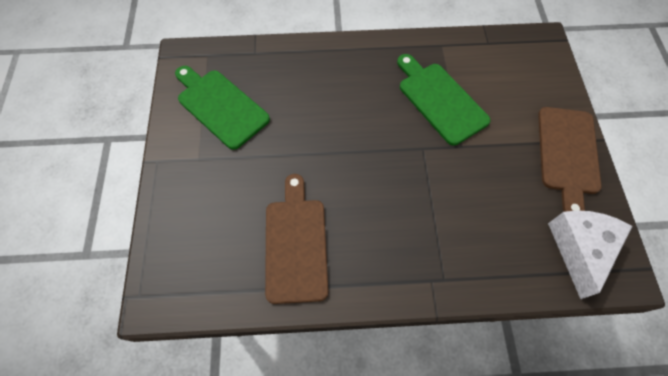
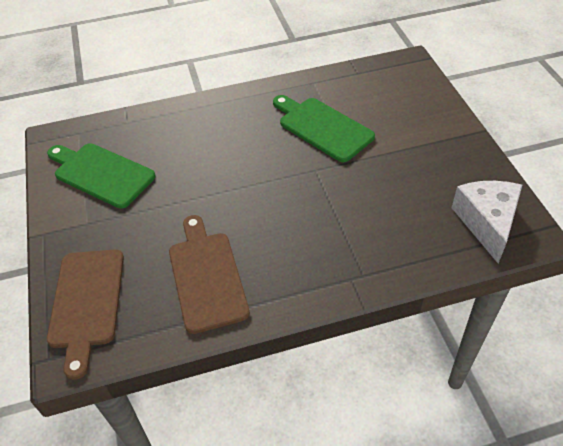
camera: 10 degrees left, 15 degrees down
(567, 154) = (455, 148): brown cutting board -> brown cutting board (86, 302)

